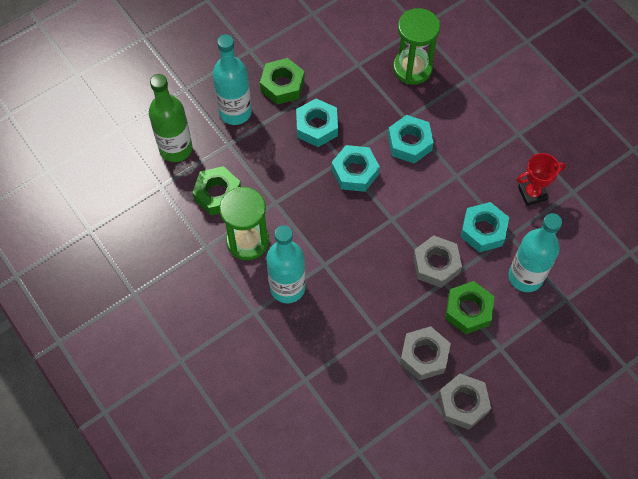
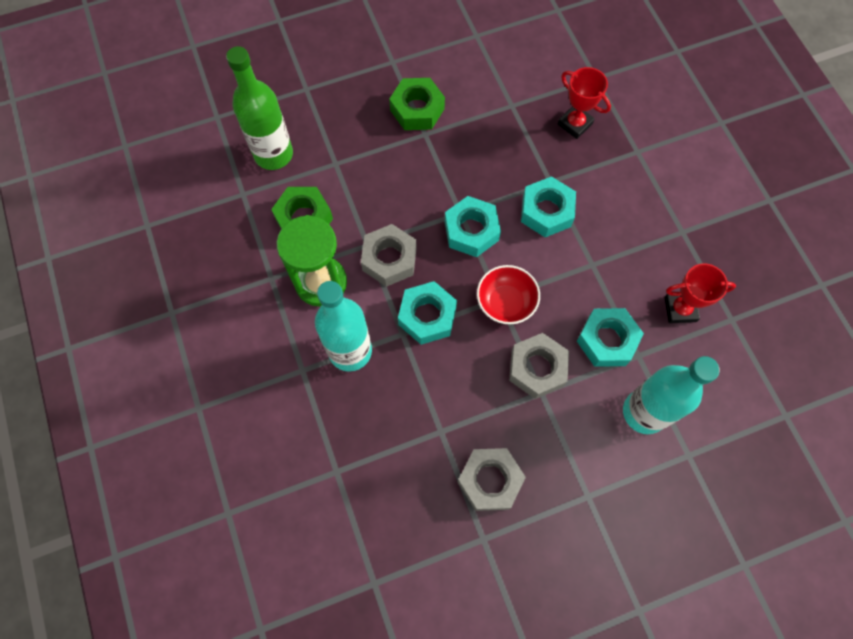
camera: 15 degrees right, 5 degrees up
(235, 112) = (354, 128): turquoise bottle -> none
(317, 126) = (442, 166): turquoise nut -> turquoise nut (427, 316)
(398, 221) = (505, 303): none -> red bowl
(412, 68) = (575, 124): green hourglass -> red trophy
(463, 403) = (521, 556): grey nut -> grey nut (389, 259)
(468, 310) = (561, 437): green nut -> none

